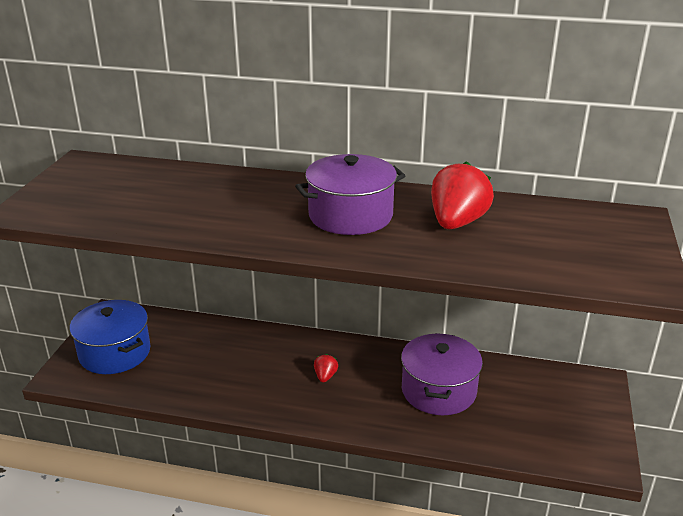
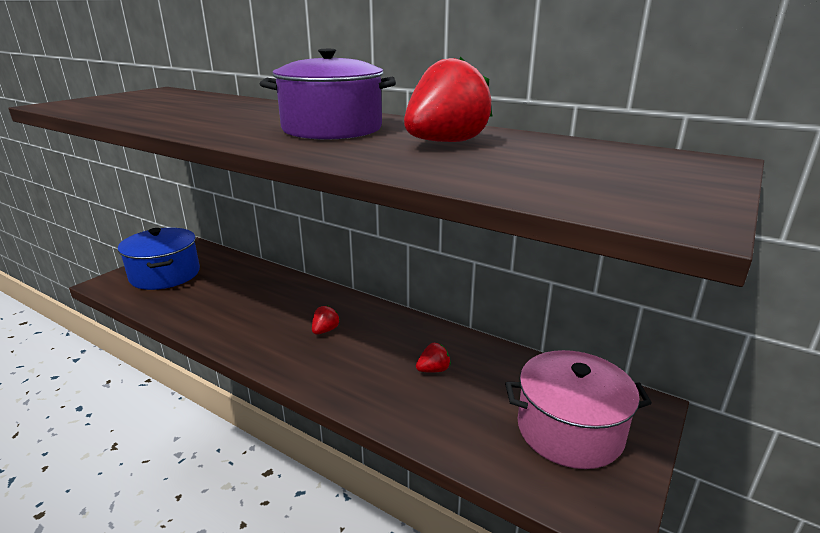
camera: 20 degrees right, 5 degrees down
(438, 390) = (433, 370): purple pot -> red strawberry
(559, 413) = (569, 430): none -> pink pot

